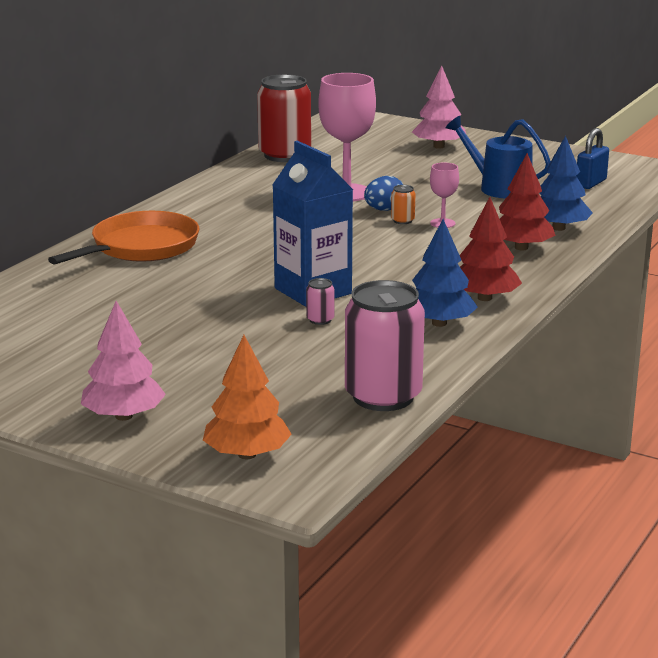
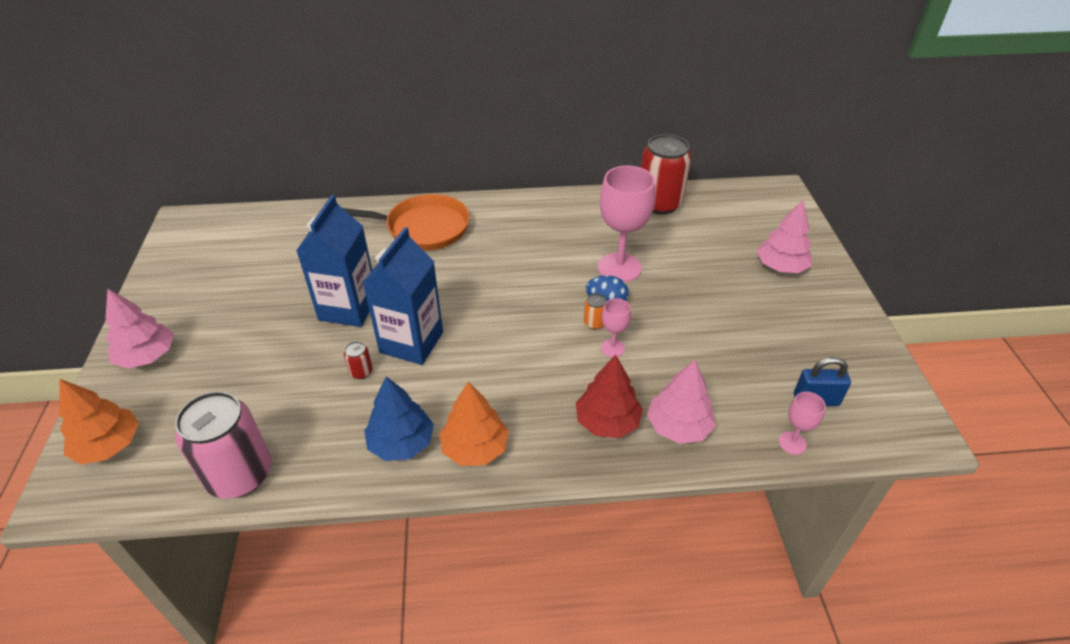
camera: 55 degrees right, 20 degrees up
(214, 306) = (348, 308): none -> blue carton
(320, 320) = (361, 372): pink can -> red can
(484, 298) = (475, 448): red tree -> orange tree
(499, 188) = (730, 345): blue watering can -> none
(558, 228) = (678, 426): blue tree -> pink tree
(620, 202) = (792, 443): none -> pink goblet

